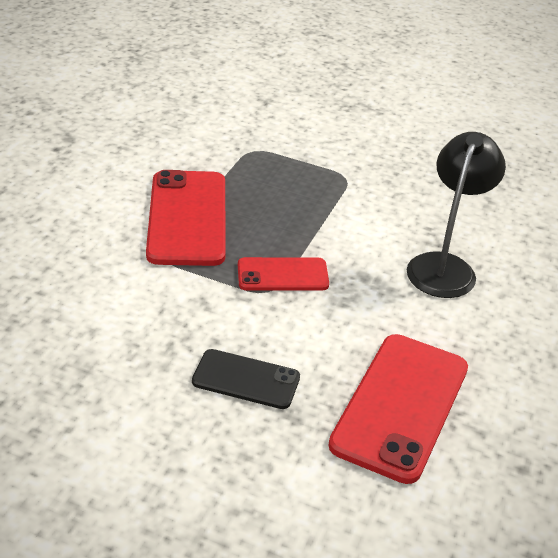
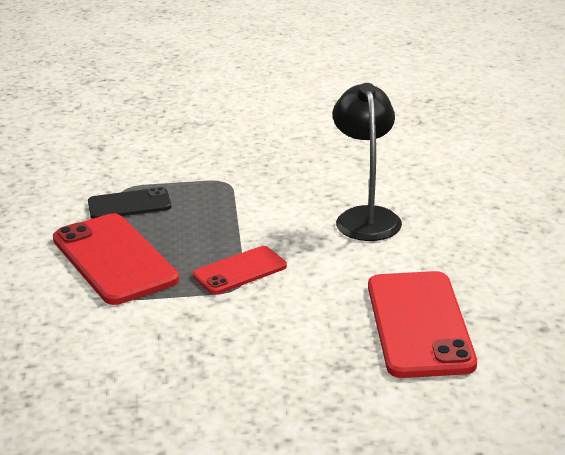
camera: 25 degrees left, 10 degrees down
(246, 379) = (280, 356): black phone -> black phone (129, 204)

